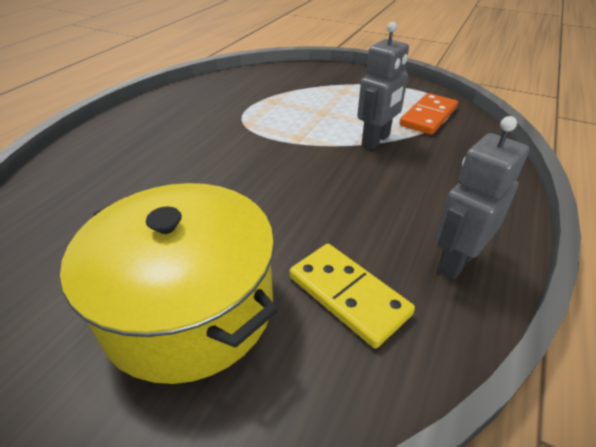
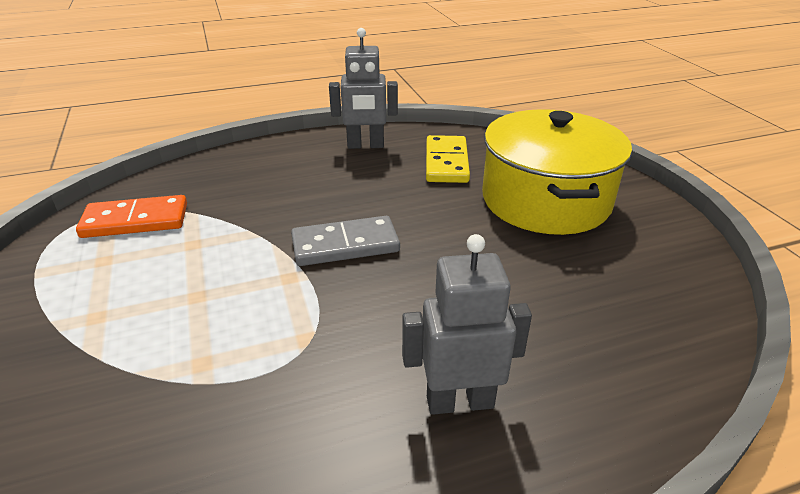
camera: 135 degrees left, 5 degrees down
(299, 166) = (345, 245): none -> grey domino
(376, 140) = (235, 228): grey robot -> grey robot (459, 401)

